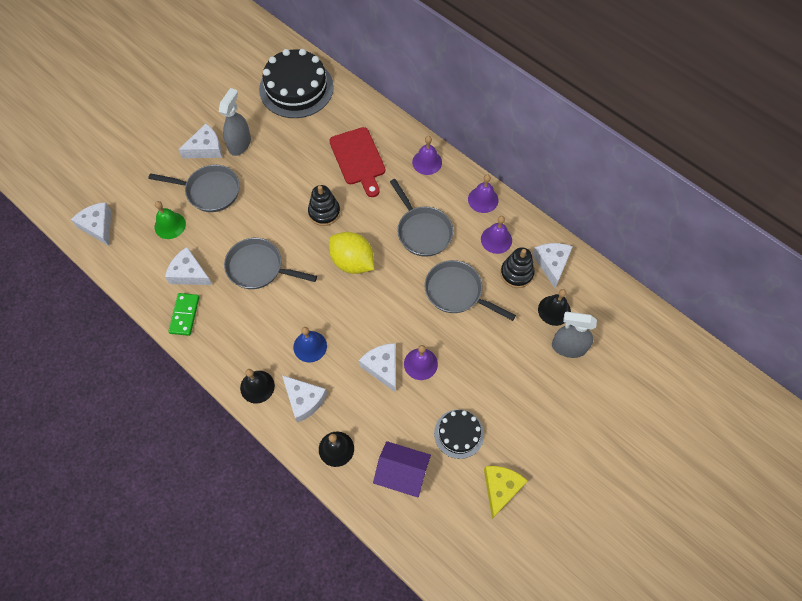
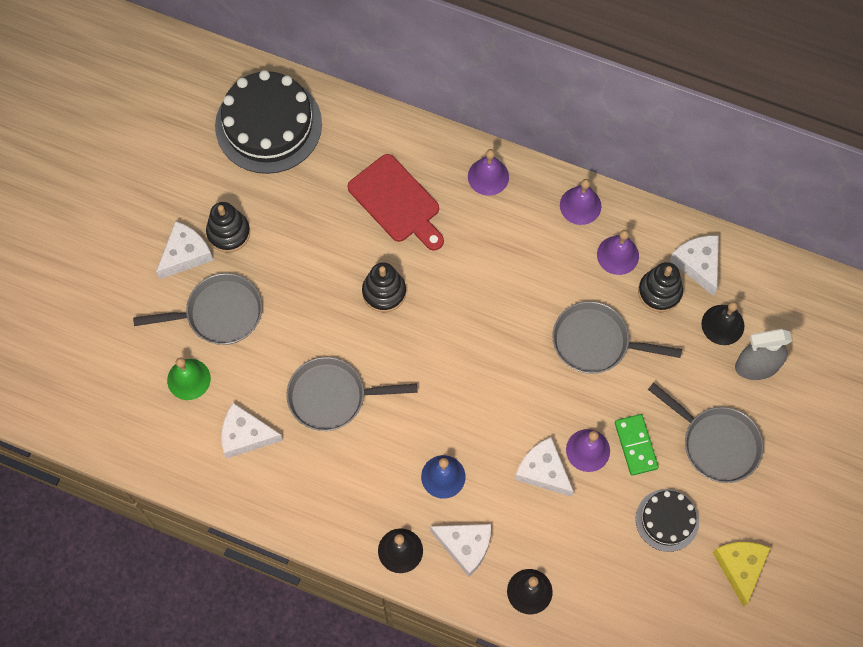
camera: 20 degrees left, 5 degrees up
(98, 226) = (92, 413): white cheese -> none
(185, 315) = (266, 492): green domino -> green domino (636, 445)
(240, 144) = (228, 233): grey spray bottle -> black stacking toy
(352, 262) = (449, 347): yellow lemon -> none
(402, 473) = (619, 592): purple house -> none
(422, 231) = (520, 275): grey pan -> grey pan (716, 443)

